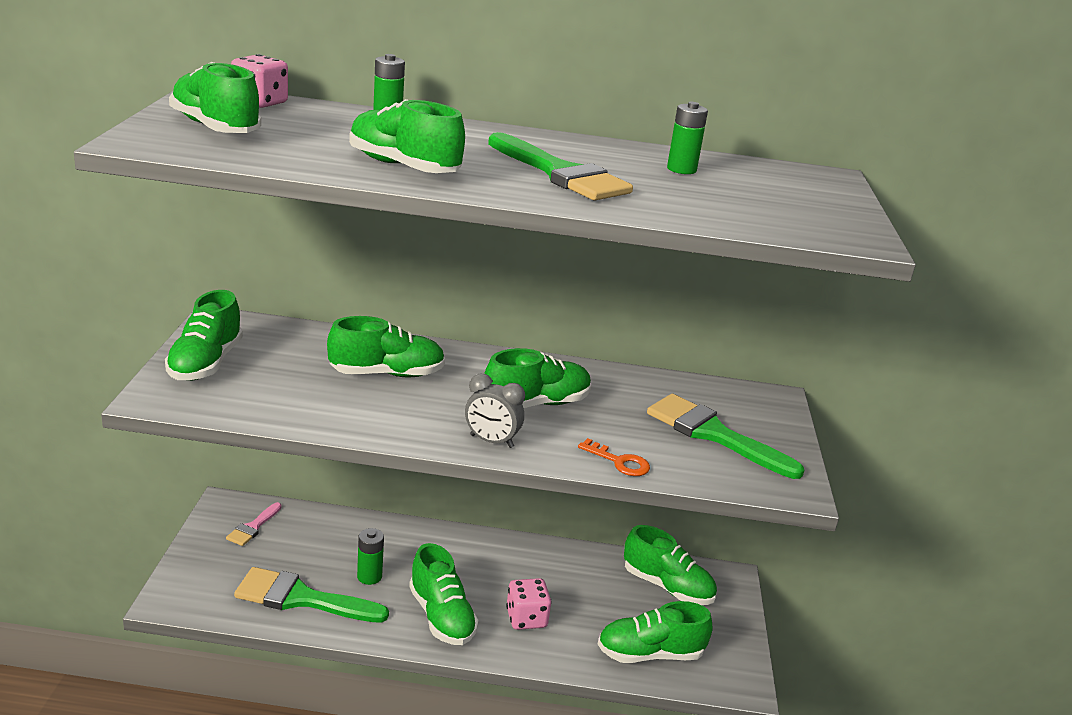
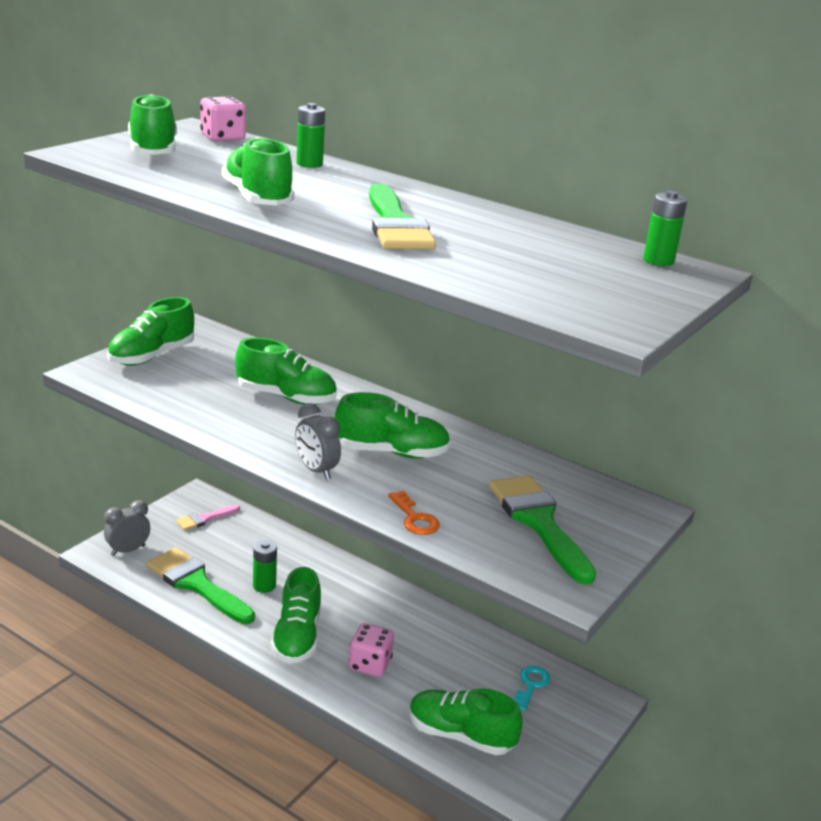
camera: 30 degrees right, 0 degrees up
(199, 587) = (128, 550): none -> grey clock
(667, 587) = (531, 685): green shoe -> turquoise key
(681, 169) = (530, 240): green battery -> green battery (658, 260)

